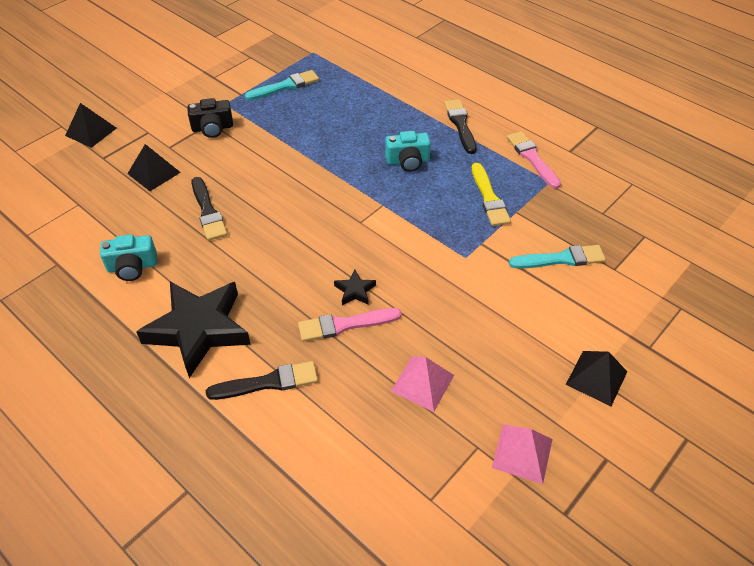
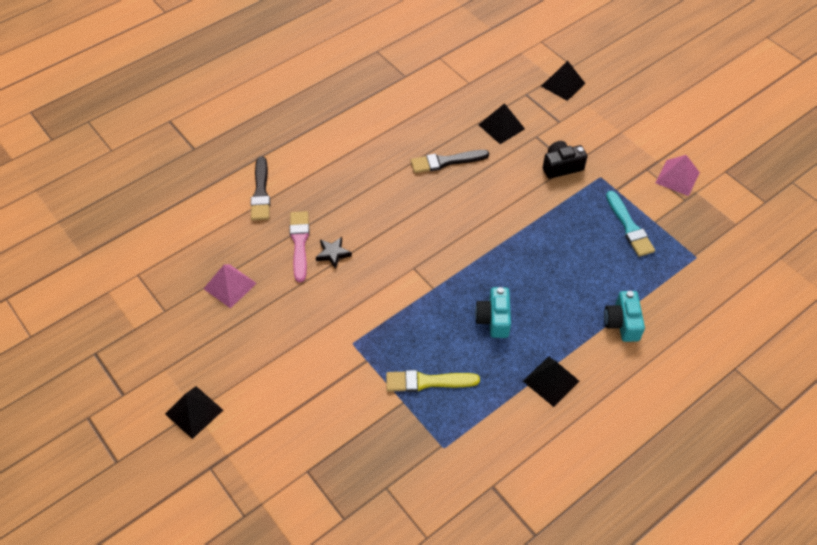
camera: 100 degrees right, 5 degrees up
(132, 267) = (392, 117): turquoise camera -> turquoise camera (622, 323)
(198, 329) = (320, 155): black star -> none
(212, 128) = (561, 166): black camera -> black camera turned 75 degrees clockwise
(460, 124) = (551, 381): black brush -> black pyramid
(522, 453) = (149, 338): pink pyramid -> pink pyramid (677, 177)
(532, 158) = (484, 441): pink brush -> none
(561, 259) = (331, 425): turquoise brush -> none

